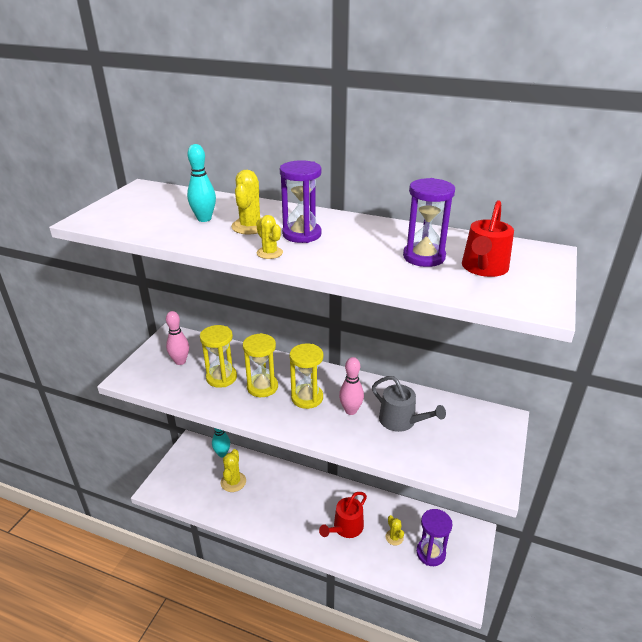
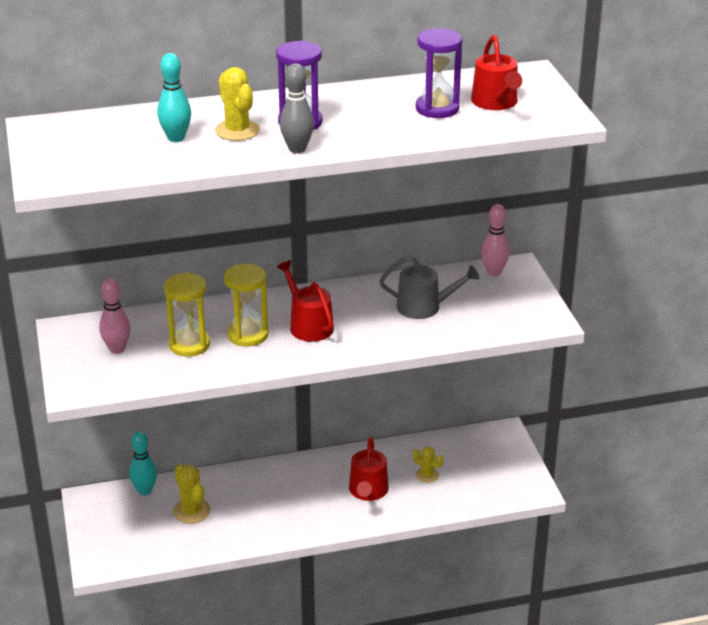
camera: 35 degrees left, 0 degrees up
(269, 253) = (297, 149): yellow cactus -> grey bowling pin
(307, 398) = (308, 325): yellow hourglass -> red watering can
(350, 410) = (366, 318): pink bowling pin -> pink bowling pin (493, 272)
(430, 553) = (475, 471): purple hourglass -> none

